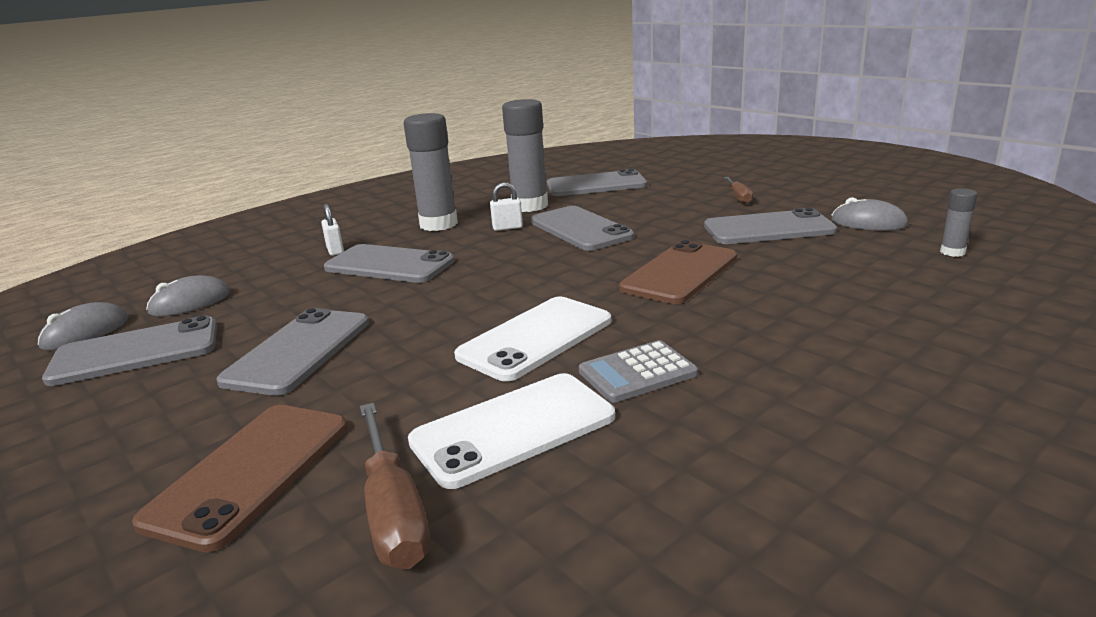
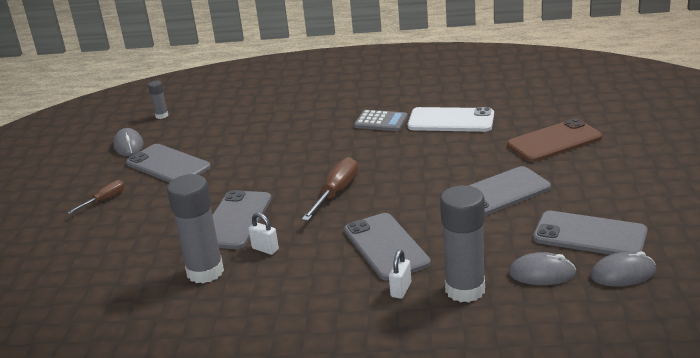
camera: 135 degrees left, 5 degrees up
(393, 511) = (514, 113): brown screwdriver -> brown screwdriver (336, 193)
(438, 224) = (294, 285): grey glue stick -> grey glue stick (465, 290)
(535, 338) = (390, 151): white phone -> none
(596, 185) = (114, 275): grey phone -> none
(680, 273) = (270, 157): brown phone -> none

